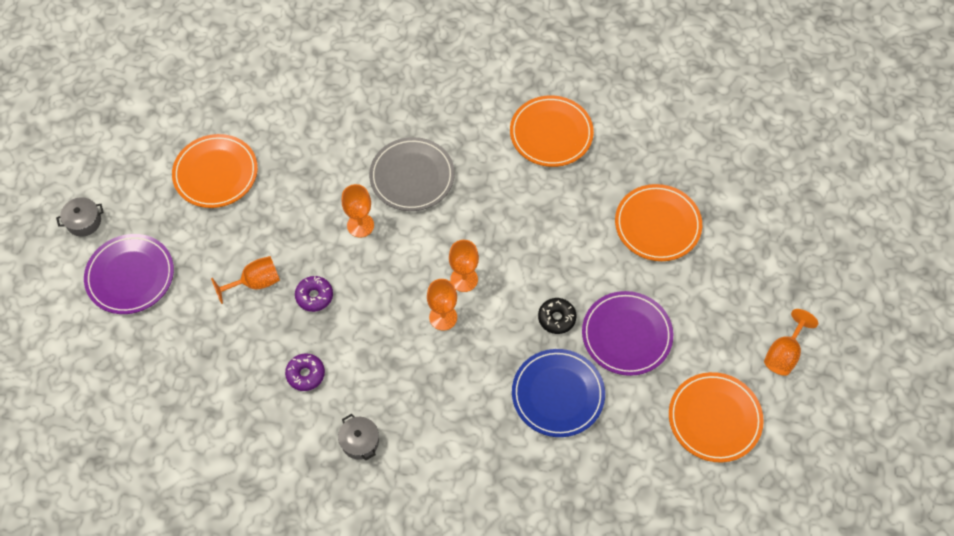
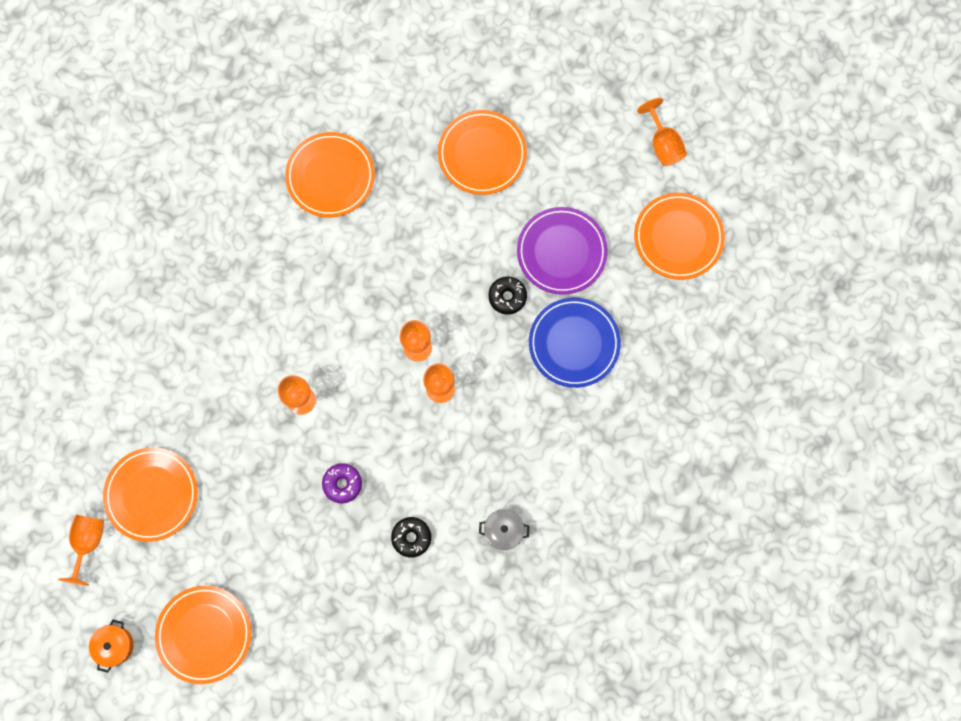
camera: 55 degrees left, 15 degrees up
(84, 222) = (114, 645): grey pot -> orange pot
(130, 276) = (204, 634): purple plate -> orange plate
(255, 283) = (292, 526): orange goblet -> orange goblet (88, 542)
(305, 374) = (411, 537): purple donut -> black donut
(412, 176) = (285, 323): grey plate -> none

